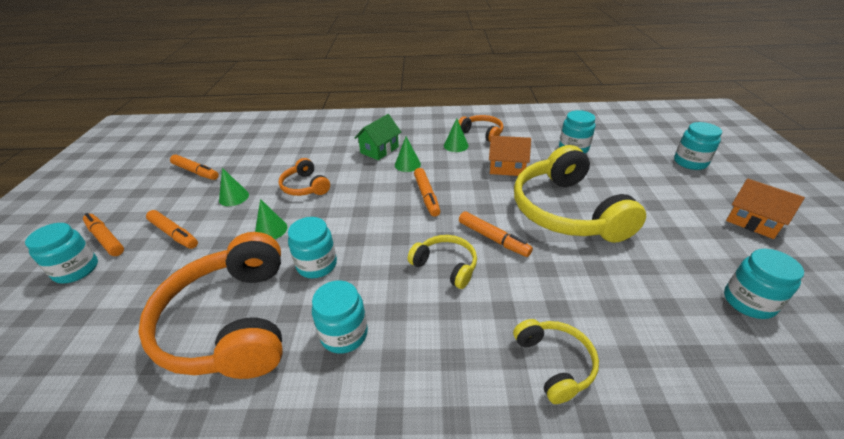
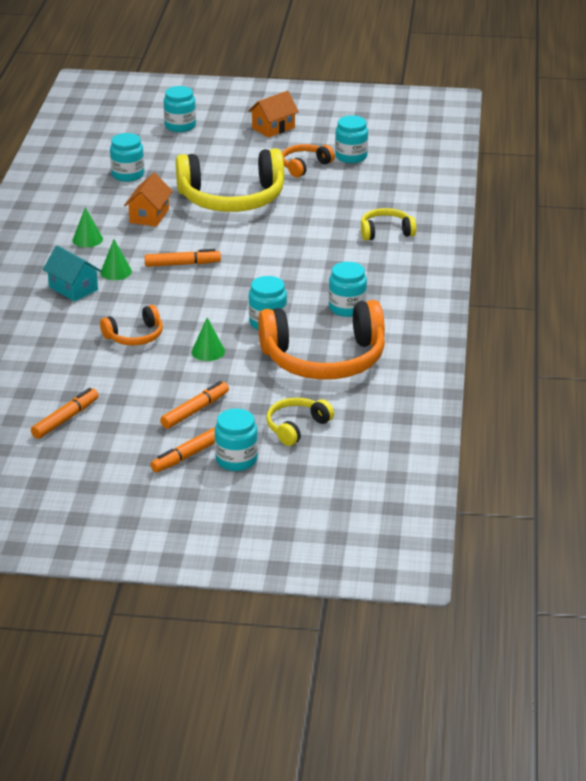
camera: 85 degrees left, 5 degrees down
(234, 197) = (138, 382): green cone -> none
(379, 150) = (73, 288): green house -> turquoise house
(446, 266) = (286, 262): yellow headphones -> yellow headphones (296, 427)
(482, 133) = (66, 220): orange headphones -> orange headphones (304, 166)
(493, 238) = (259, 237): orange marker -> none

